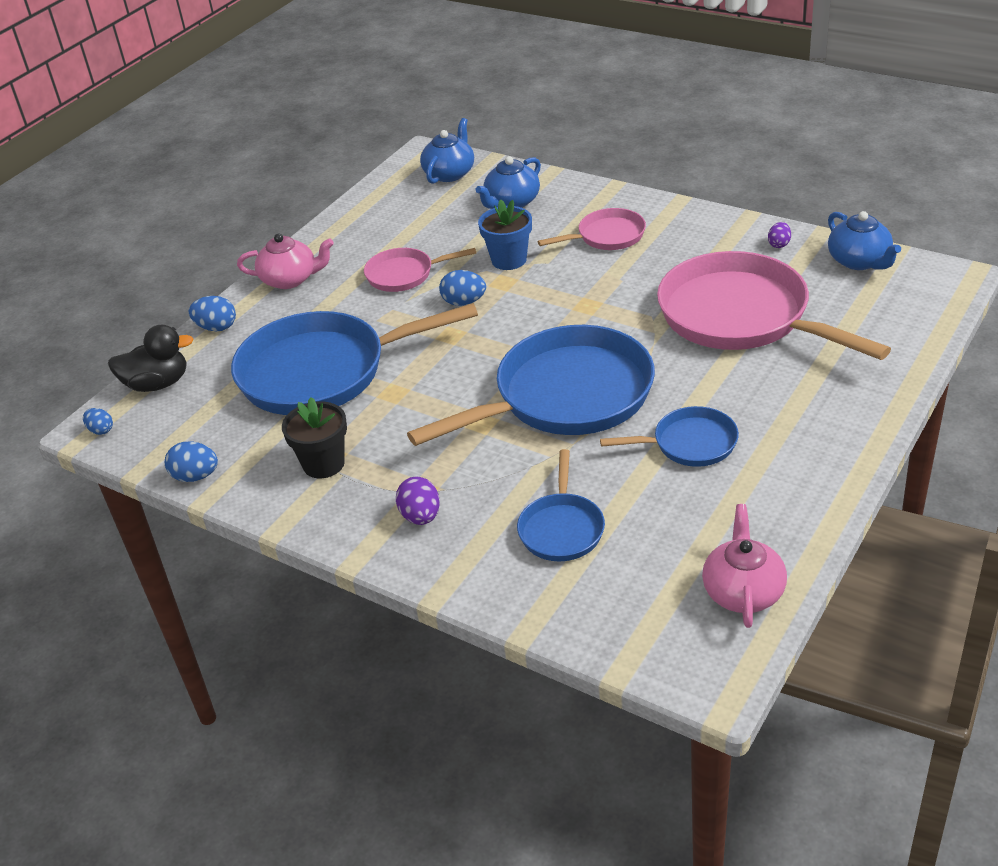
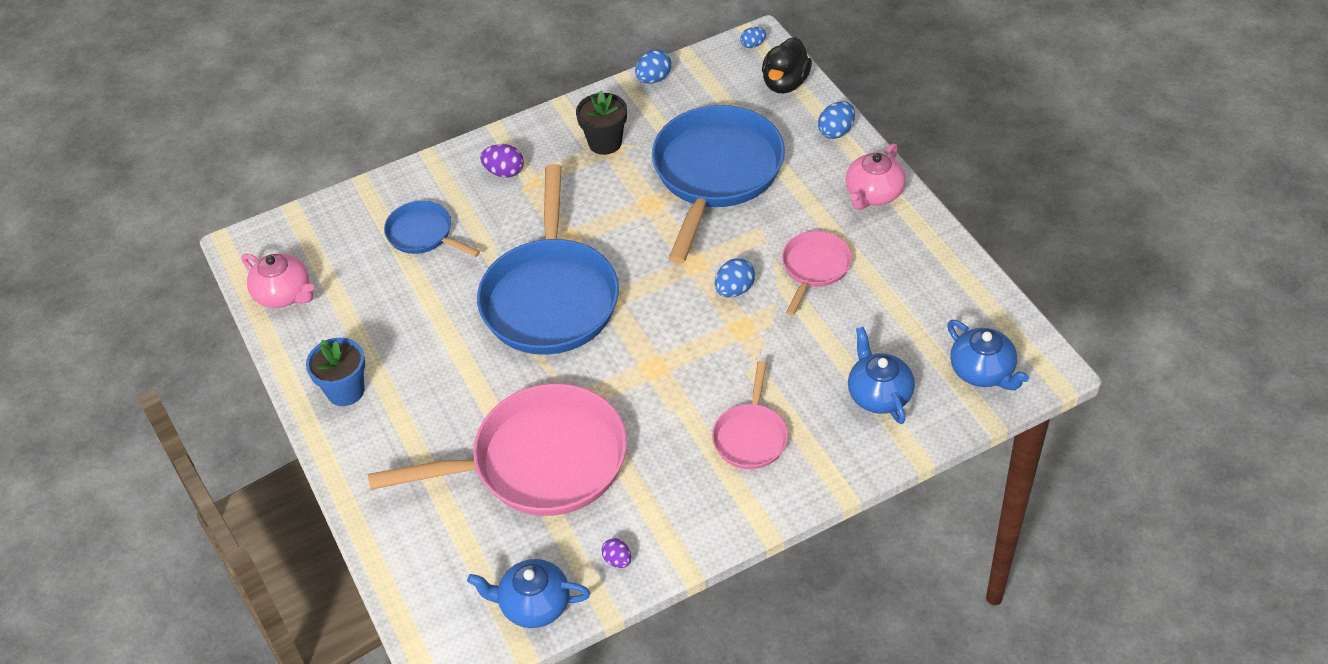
camera: 120 degrees right, 10 degrees up
(509, 260) = (774, 347): blue flower pot -> blue flower pot (345, 391)
(689, 444) = (431, 341): blue pan -> none

